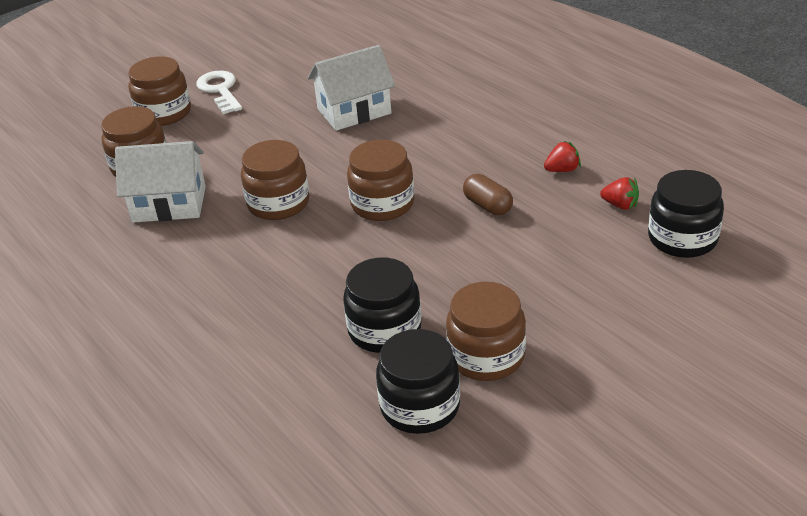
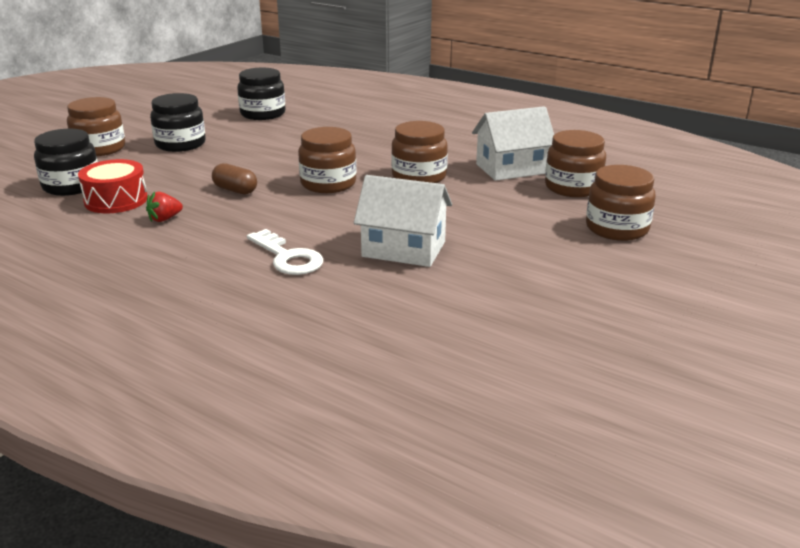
camera: 160 degrees right, 10 degrees down
(220, 90) = (585, 256): white key -> white key (287, 257)
(354, 111) = (404, 249): white house -> white house turned 60 degrees clockwise
(384, 330) = (295, 132): black jar -> black jar (180, 144)
(486, 356) = (227, 129): brown jar -> brown jar (99, 149)
(620, 205) = (116, 200): red strawberry -> red drum

